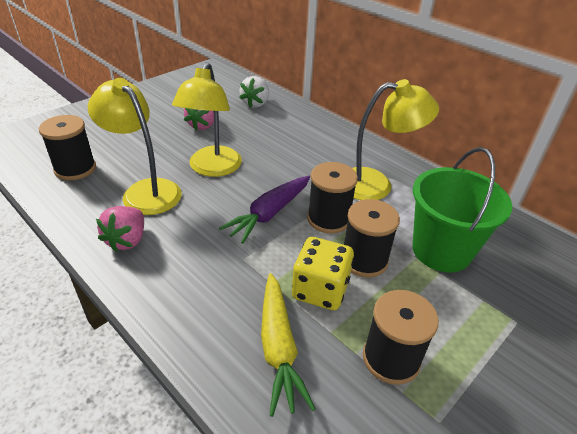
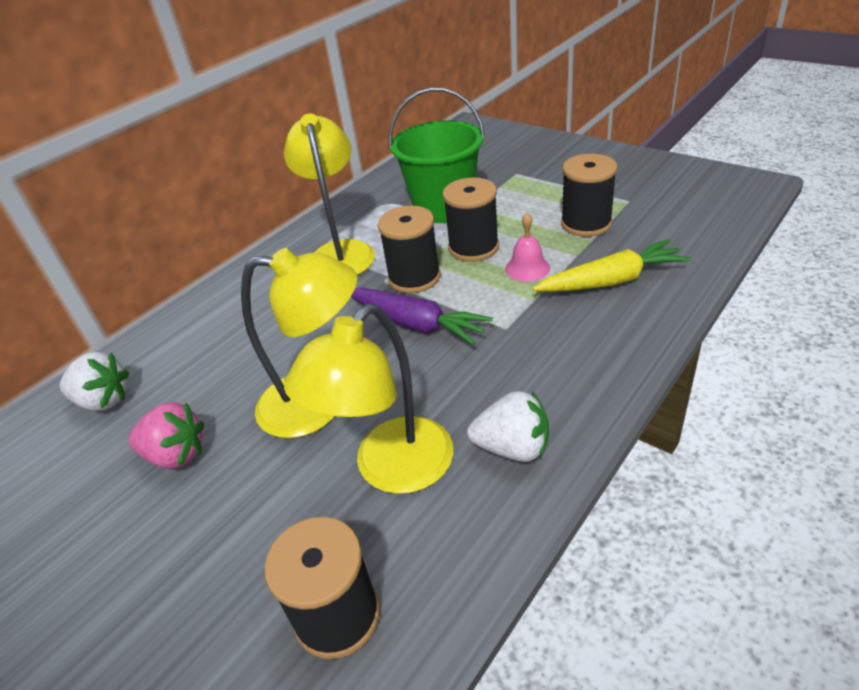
camera: 90 degrees left, 0 degrees up
(127, 240) = (512, 448): pink strawberry -> white strawberry
(320, 290) = (527, 268): yellow dice -> pink bell

